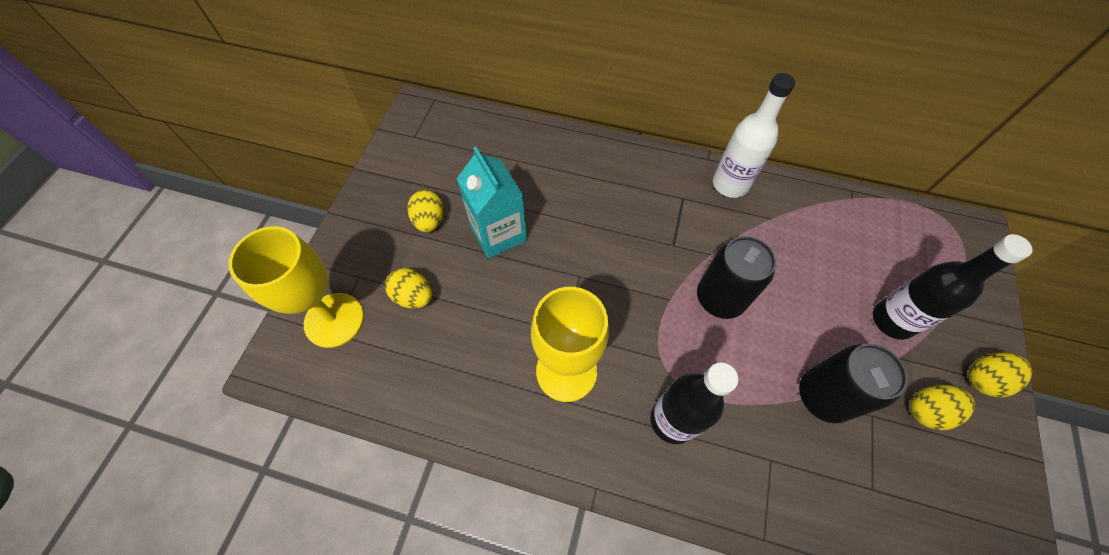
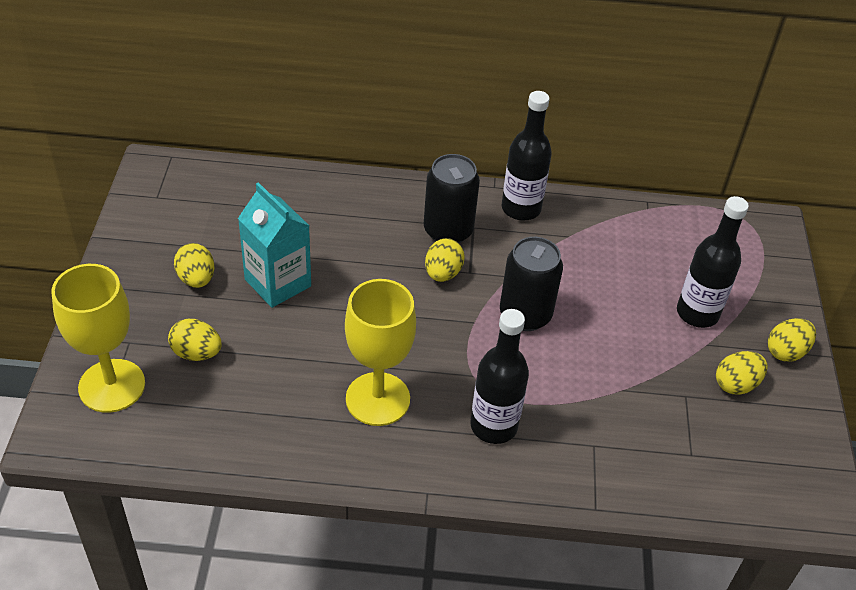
camera: 15 degrees left, 15 degrees down
(648, 243) = (443, 273): none -> yellow egg
(730, 184) = (521, 208): white bottle -> black bottle
(823, 396) = (637, 386): black can -> black can (448, 231)

